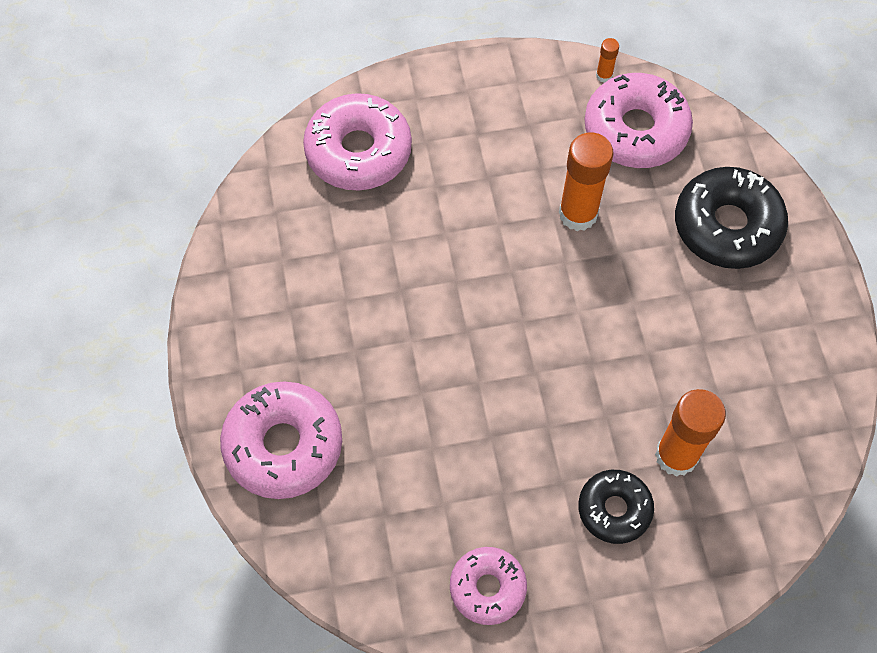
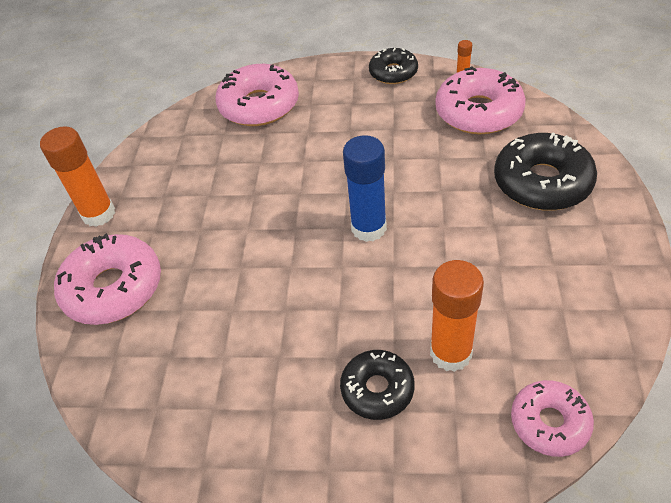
camera: 20 degrees right, 15 degrees down
(487, 588) = (234, 436): pink donut -> pink donut (549, 422)
(515, 76) = (393, 73): none -> black donut
(551, 317) = (368, 228): none -> blue glue stick
(578, 214) = (414, 160): orange glue stick -> orange glue stick (99, 214)

